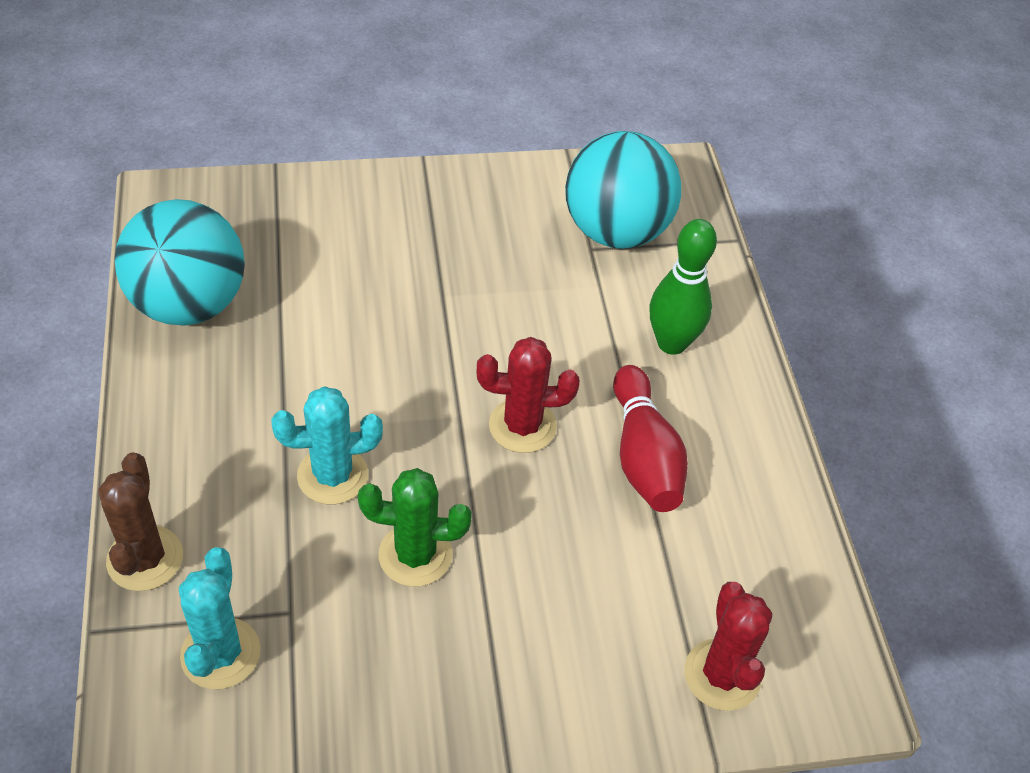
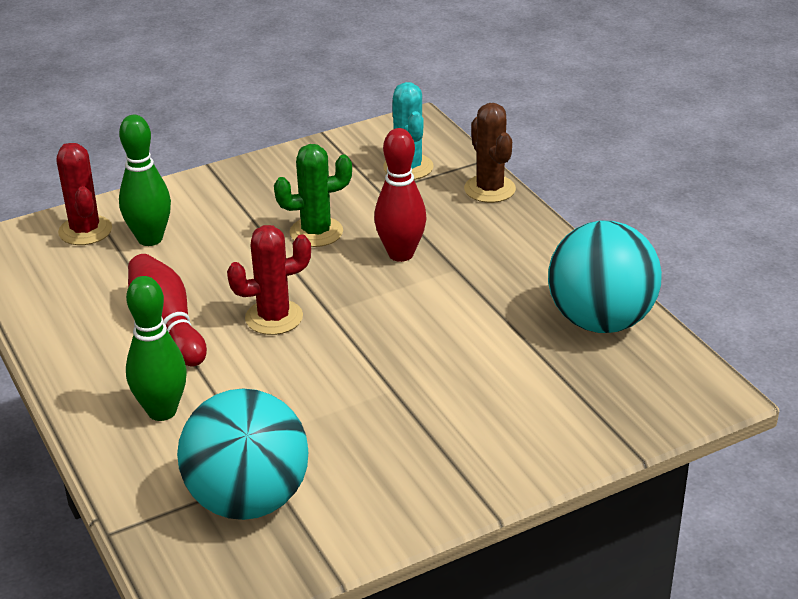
camera: 165 degrees right, 15 degrees down
(332, 475) = (401, 254): turquoise cactus -> red bowling pin
(635, 622) = (150, 239): none -> green bowling pin

